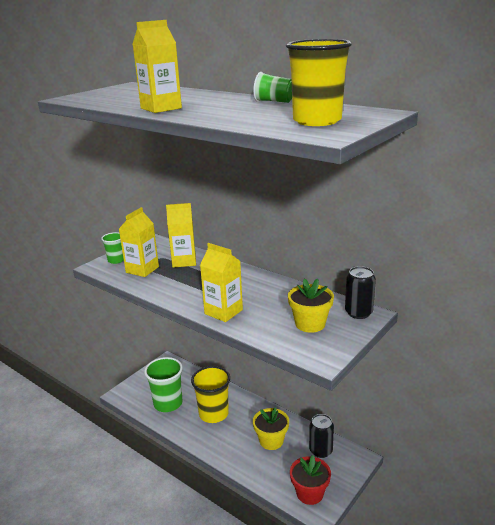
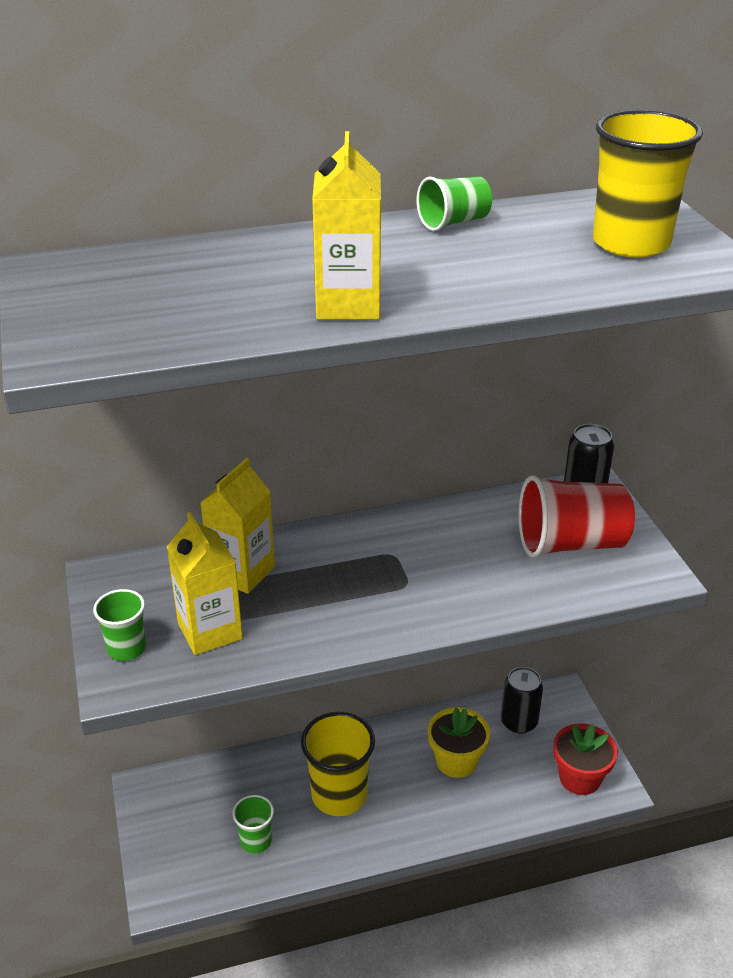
camera: 55 degrees left, 10 degrees up
(168, 403) = (256, 841): green cup -> green cup, size x0.55
(223, 312) = (457, 603): yellow carton -> none
(310, 324) = (570, 544): yellow flower pot -> red cup

